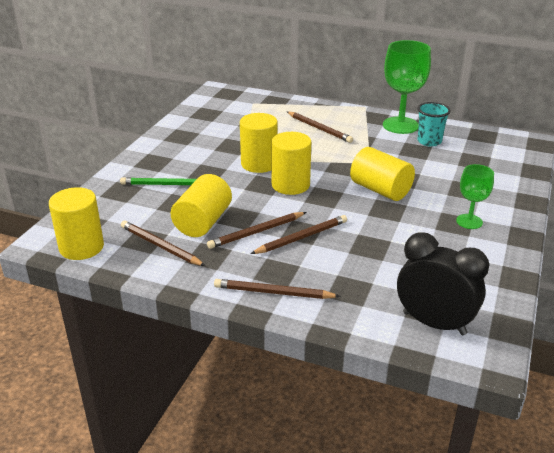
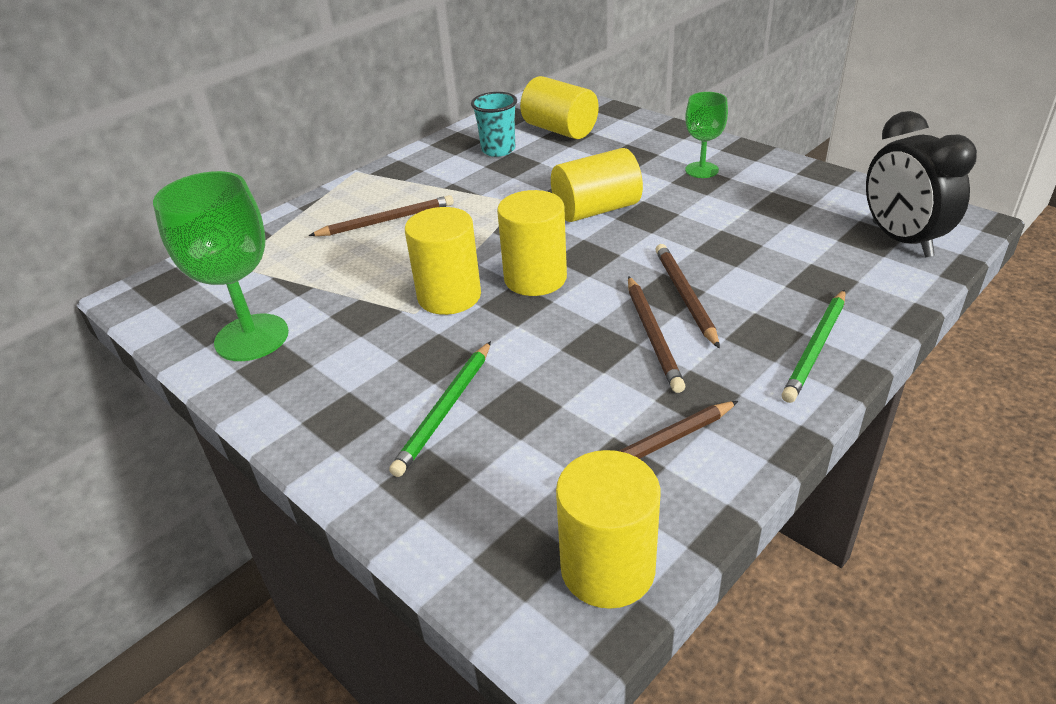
camera: 65 degrees left, 5 degrees up
(203, 222) = (596, 387): yellow cylinder -> yellow cylinder (560, 130)
(273, 292) = (815, 347): brown pencil -> green pencil
(400, 125) = (437, 158): green goblet -> green goblet (252, 337)
(434, 323) = (901, 240): black clock -> black clock turned 75 degrees counterclockwise

